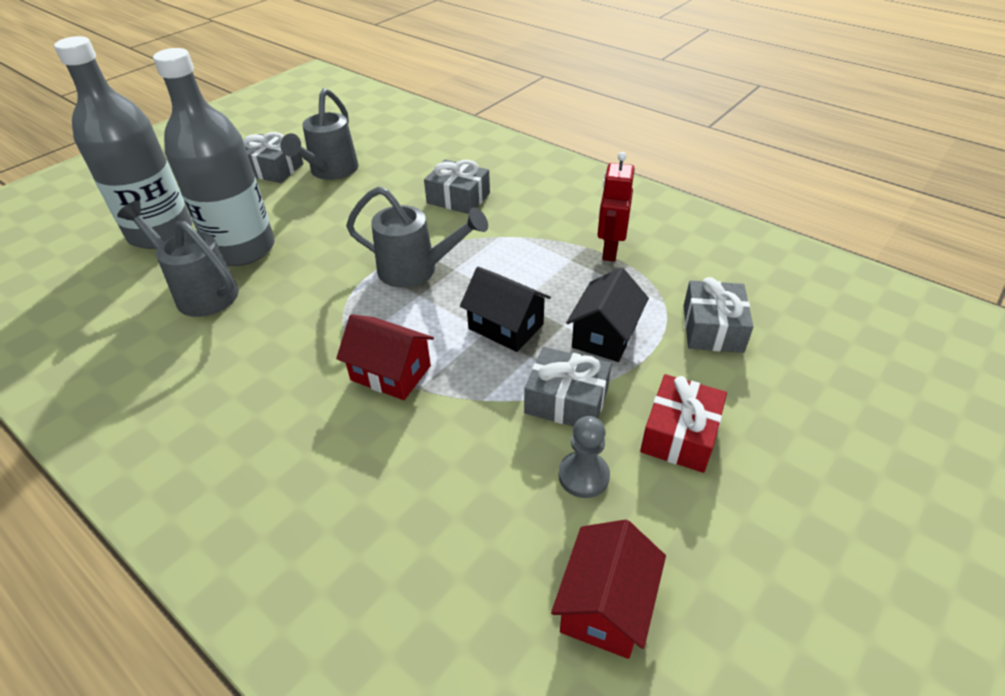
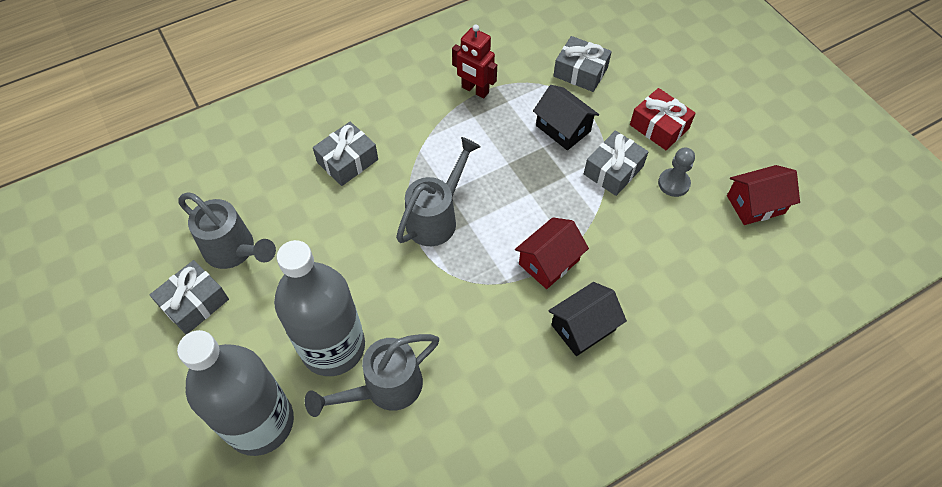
camera: 70 degrees left, 15 degrees up
(505, 326) = (530, 180): black house -> black house (583, 327)
(605, 605) = (755, 204): red house -> red house turned 60 degrees counterclockwise

